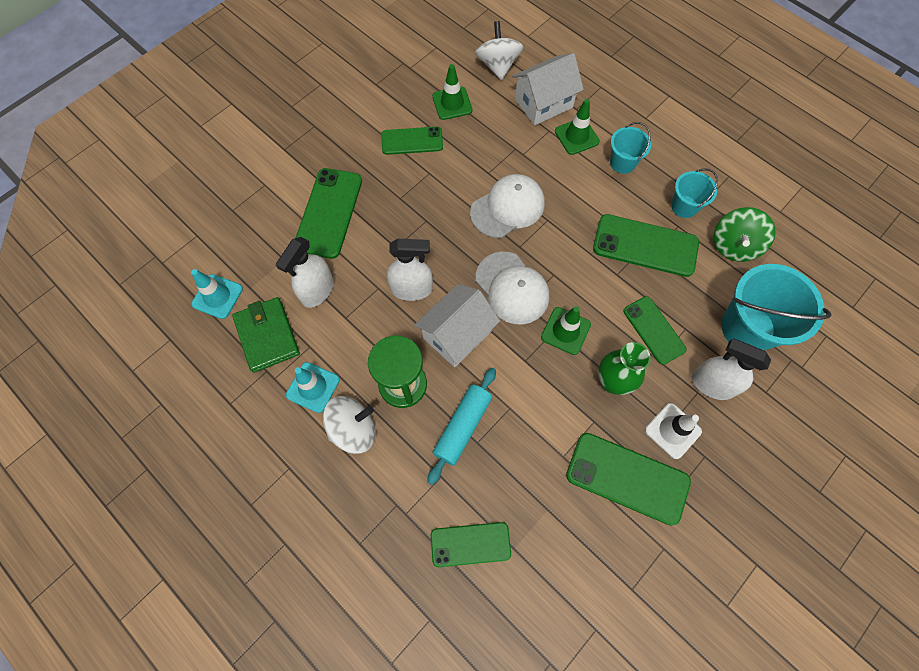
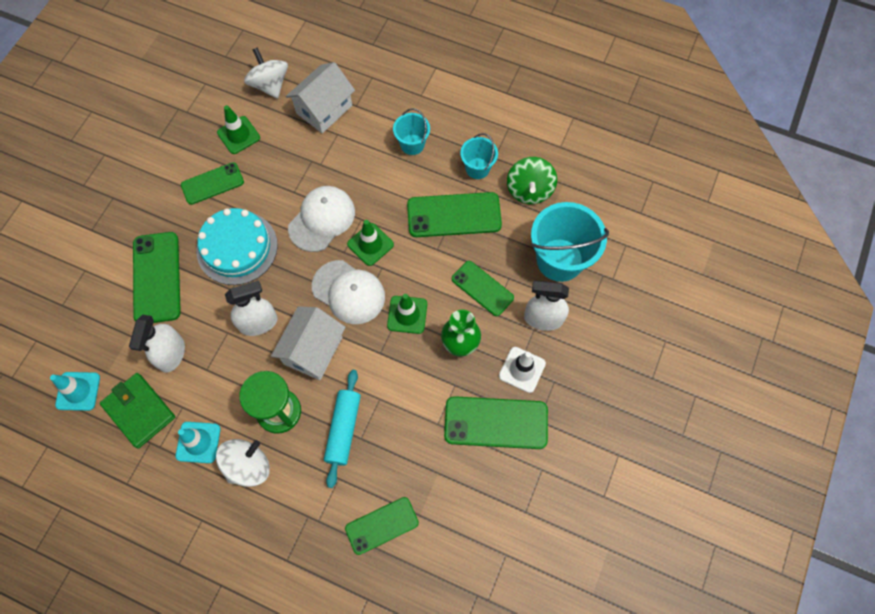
camera: 20 degrees left, 0 degrees up
(415, 209) = (237, 247): none -> turquoise cake
(576, 136) = (364, 132): green traffic cone -> green traffic cone (370, 244)

